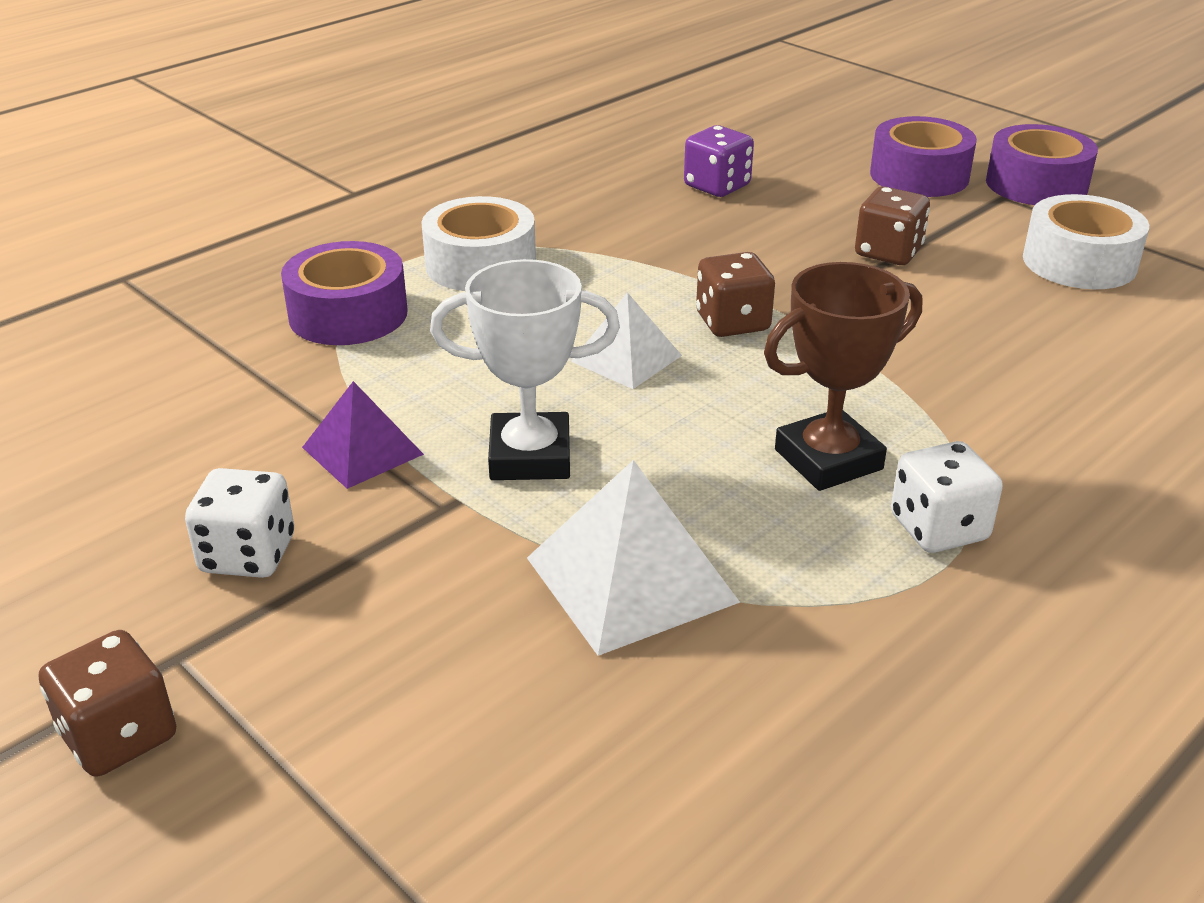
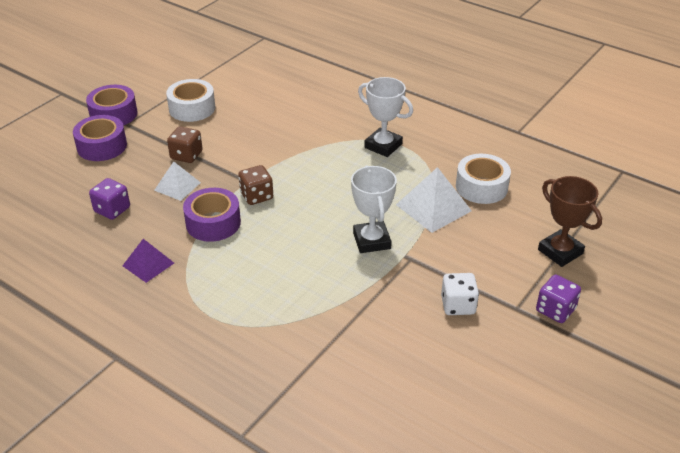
camera: 100 degrees left, 5 degrees up
(119, 735) = (555, 310): brown dice -> purple dice
(348, 314) = (268, 322): purple tape -> purple tape (213, 223)
(363, 450) = (382, 289): purple pyramid -> purple pyramid (148, 264)
(480, 264) = (209, 283): white tape -> white tape (481, 187)
(626, 358) = (292, 223): white pyramid -> white pyramid (177, 186)
(828, 459) = (351, 168): brown trophy -> brown trophy (560, 252)
(938, 528) = (383, 146): white dice -> white trophy

